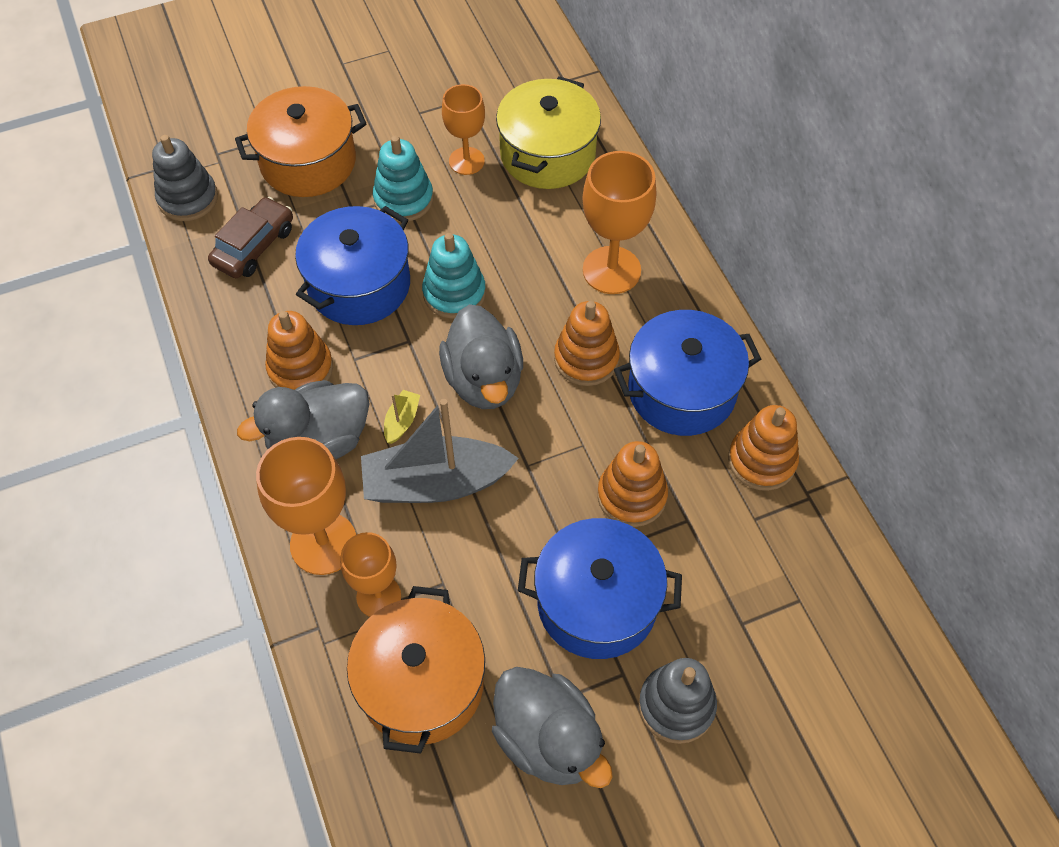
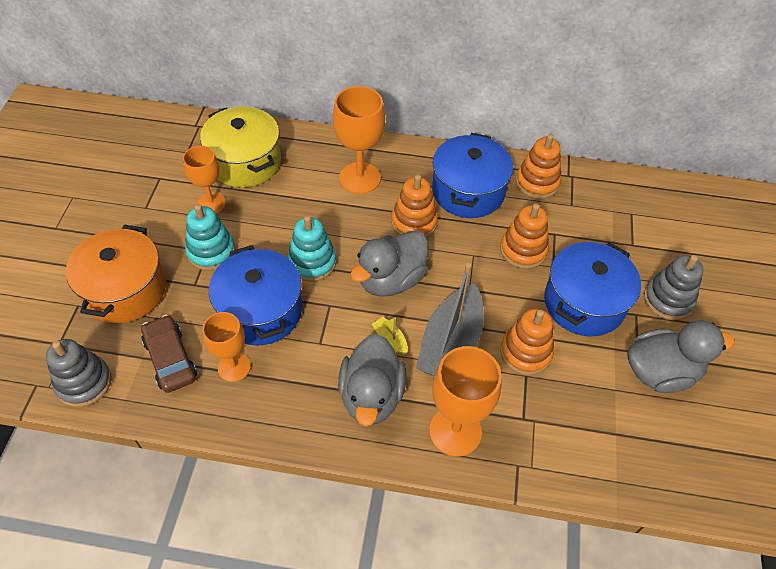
camera: 60 degrees left, 5 degrees down
(300, 368) = (303, 379): orange stacking toy -> orange stacking toy (525, 352)
(378, 596) = (515, 417): orange goblet -> orange goblet (234, 367)
(421, 683) = (591, 422): orange pot -> none
(484, 380) = (391, 280): grey duck -> grey duck turned 120 degrees clockwise

